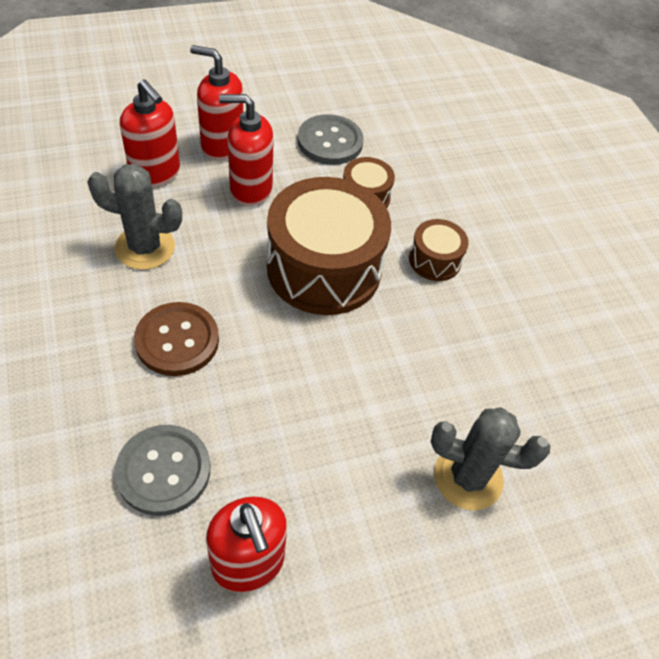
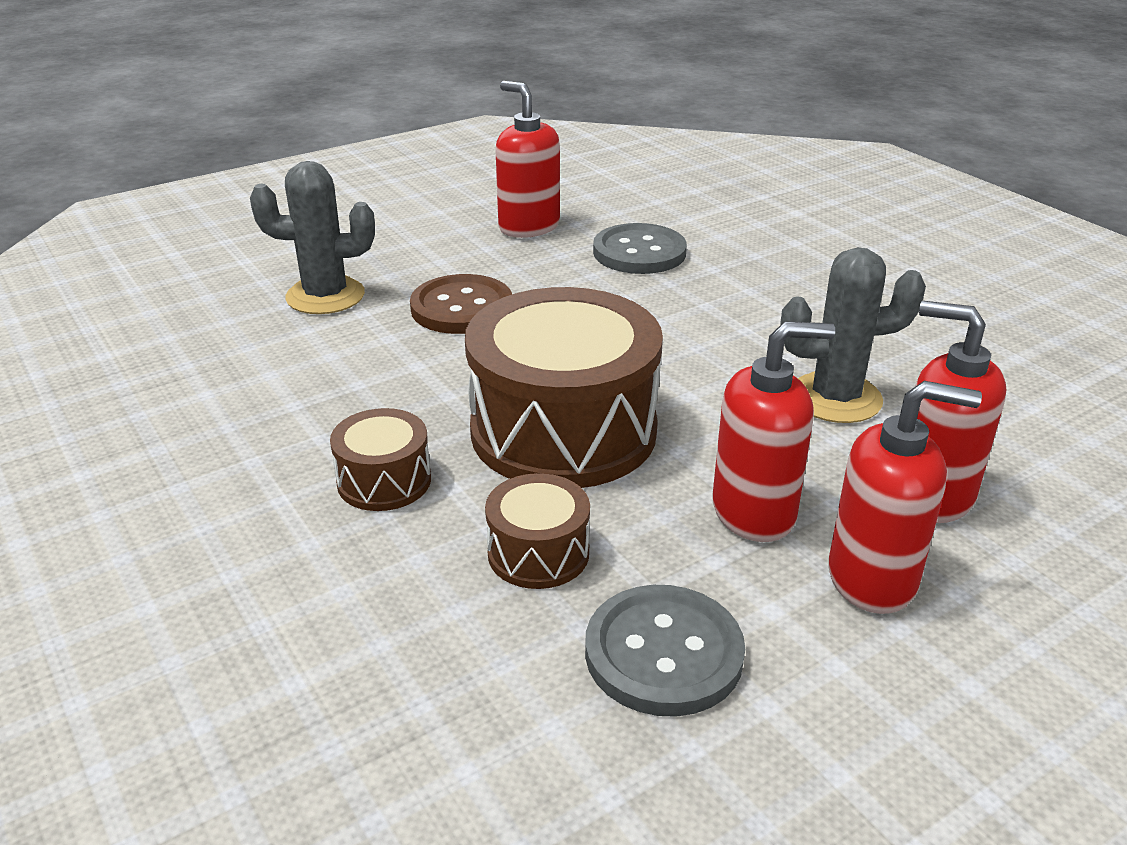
camera: 170 degrees right, 20 degrees down
(177, 340) = (705, 327): brown button -> brown button (462, 308)

